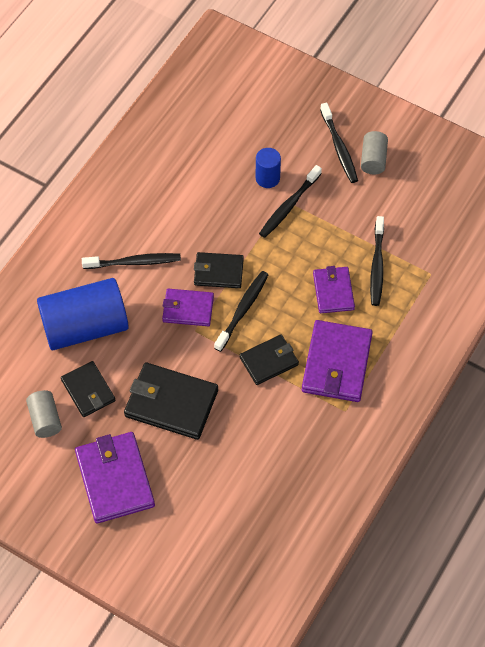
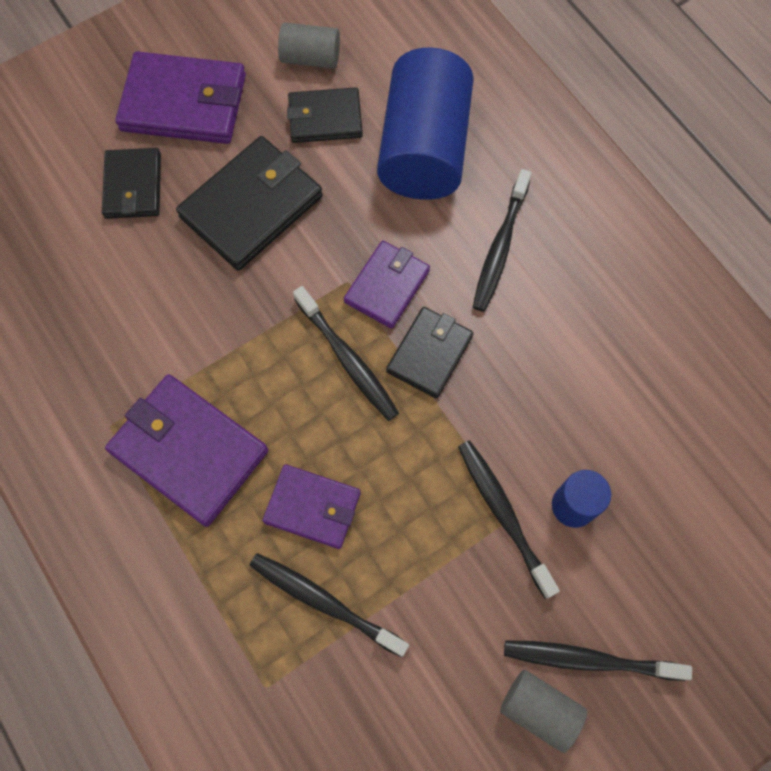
camera: 115 degrees right, 10 degrees up
(269, 361) = (245, 358): black wallet -> black wallet (133, 186)

